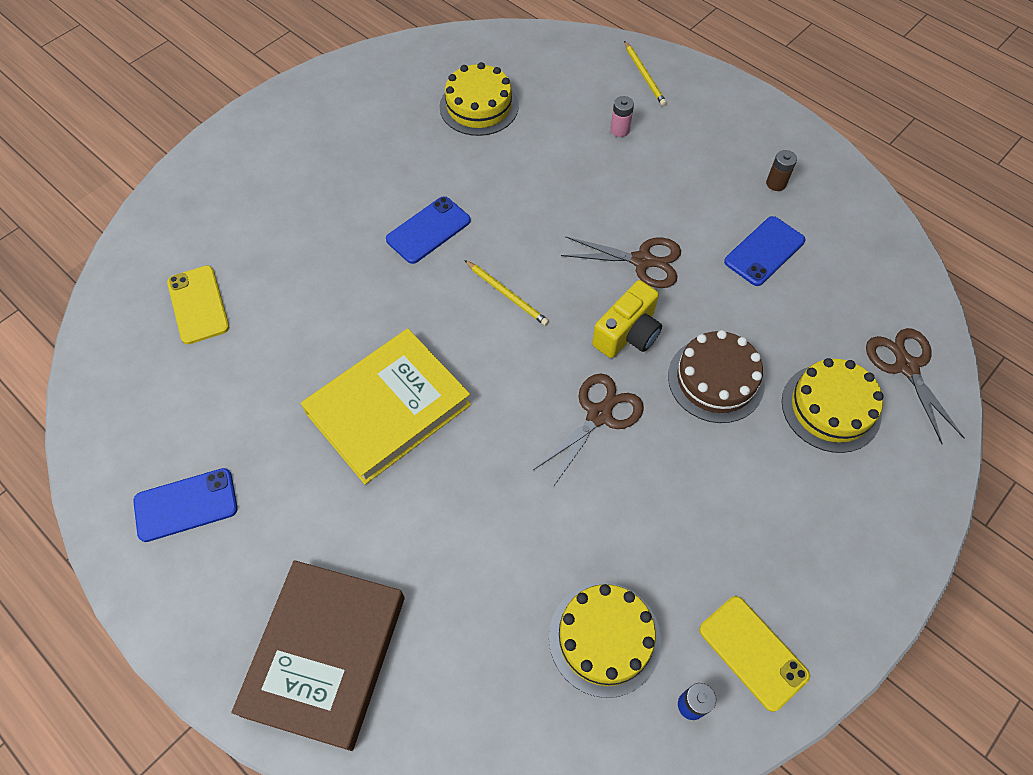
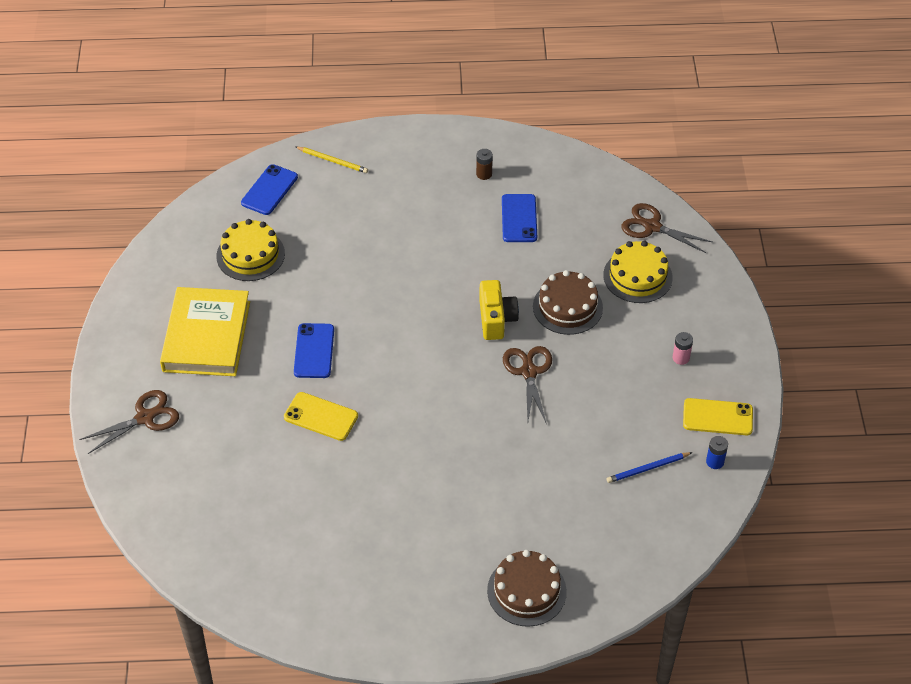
camera: 45 degrees left, 10 degrees down
(186, 505) = (364, 596): blue phone -> blue phone (269, 190)
(198, 305) = (226, 500): yellow phone -> yellow phone (321, 417)
(325, 655) = (526, 591): brown book -> brown cake
(388, 409) = (414, 460): yellow book -> yellow book (206, 336)
(507, 294) = (405, 350): yellow pencil -> none
(604, 638) = (647, 469): yellow cake -> blue pencil
(620, 130) = (357, 206): pink battery -> pink battery (681, 358)
(642, 261) = (459, 274): brown scissors -> brown scissors (145, 417)

